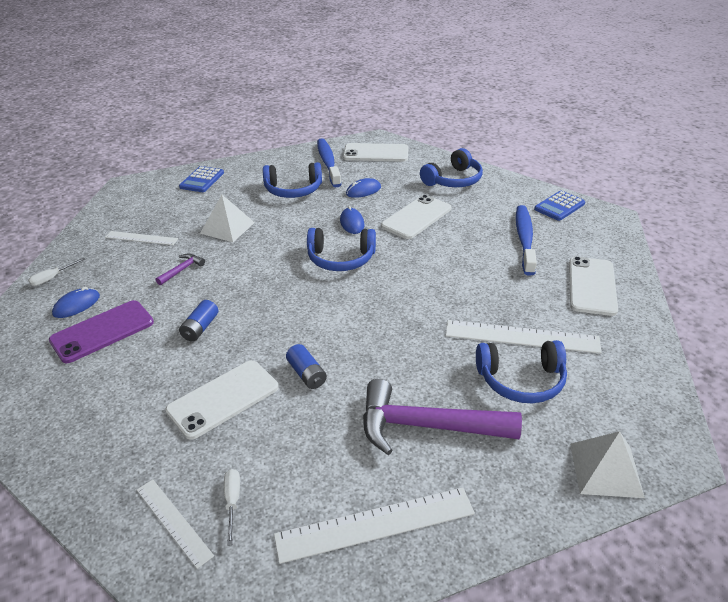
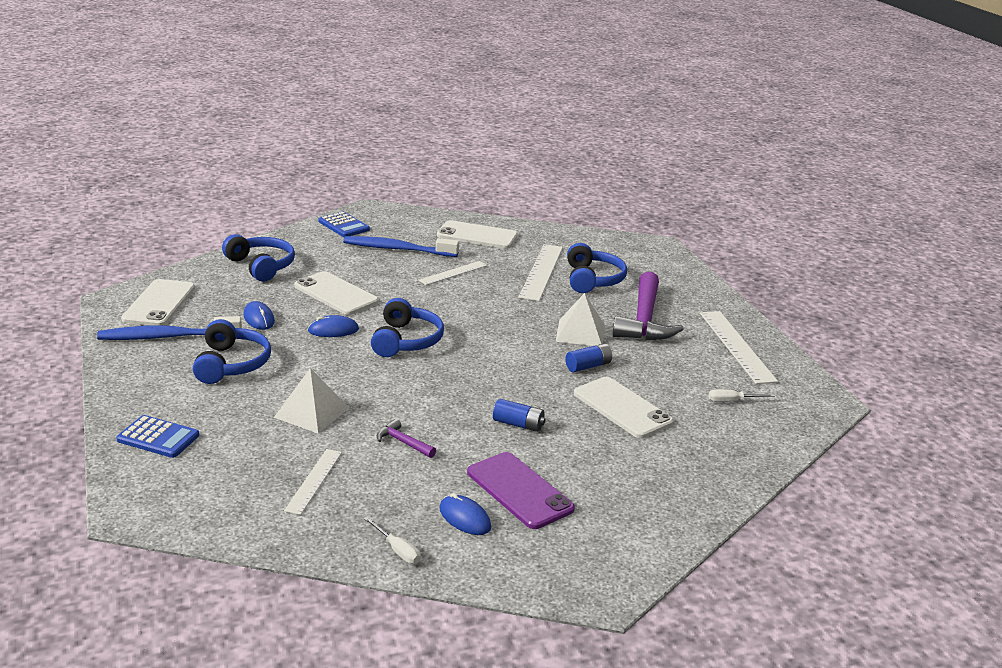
camera: 90 degrees left, 10 degrees down
(174, 521) = (756, 426): white ruler -> white ruler (453, 273)
(606, 469) = (674, 267): white pyramid -> white pyramid (580, 333)

